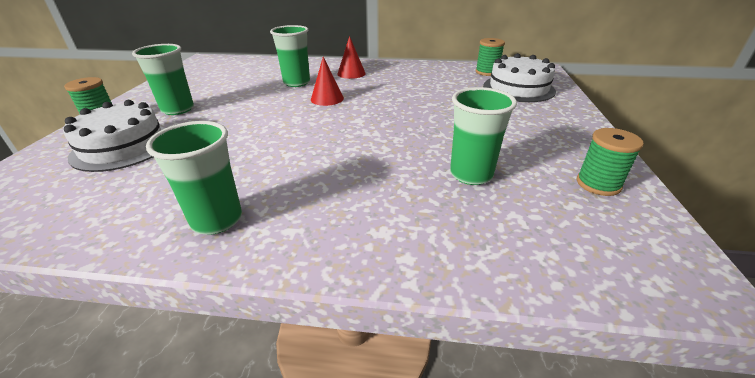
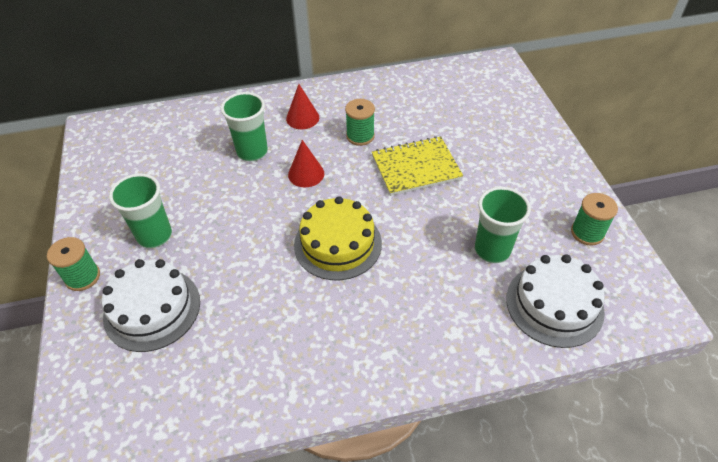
camera: 20 degrees left, 15 degrees up
(217, 220) = (323, 364): green cup -> none
(315, 140) = (337, 244): none -> yellow cake
(426, 110) = (416, 167): none -> yellow notebook
(487, 72) = (447, 81): green spool -> green spool (360, 136)
(518, 88) = (488, 107): white cake -> white cake (554, 304)

